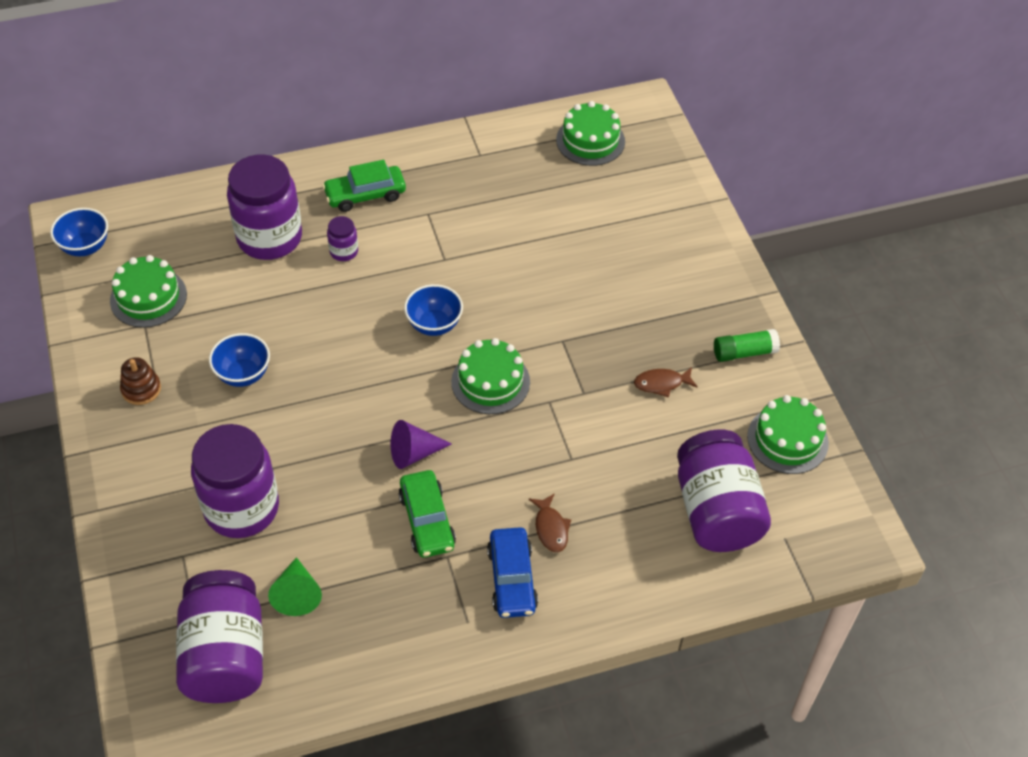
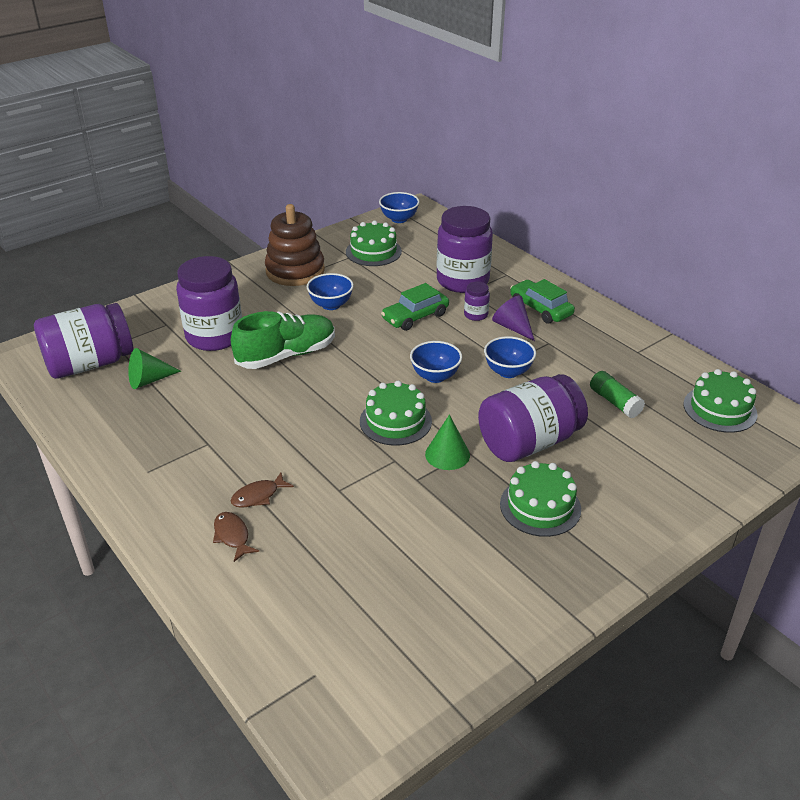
camera: 70 degrees right, 15 degrees down
(141, 389) = (295, 271): brown stacking toy -> brown stacking toy, size x2.07
(323, 445) = (286, 355): none -> green shoe
(414, 453) = (300, 400): purple cone -> purple cone (512, 327)
(427, 520) = (238, 424): green car -> green car (415, 317)
(458, 264) = (508, 372): none -> blue bowl
(512, 579) = (197, 486): blue car -> none
(559, 357) = (447, 454): none -> green cone
(661, 383) = (460, 529): brown fish -> brown fish (232, 536)
(716, 511) = (325, 608): purple jar -> purple jar (529, 442)
(744, 352) = (541, 584): green glue stick -> green glue stick (615, 402)
(787, 440) = (446, 648): green cake -> green cake (540, 506)

